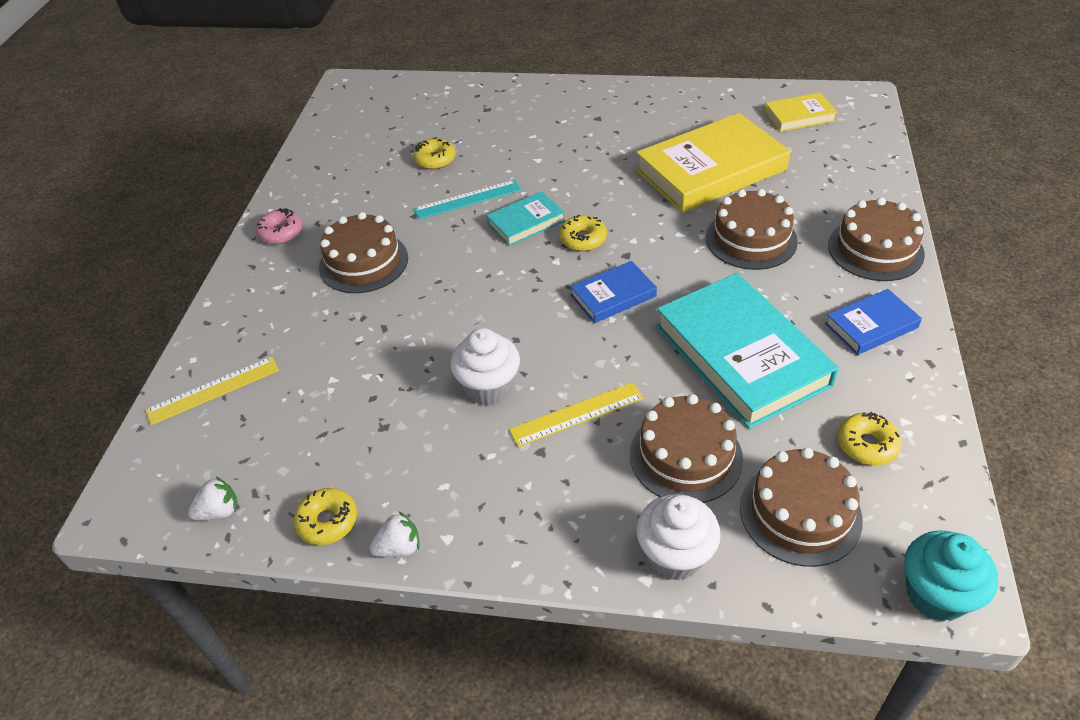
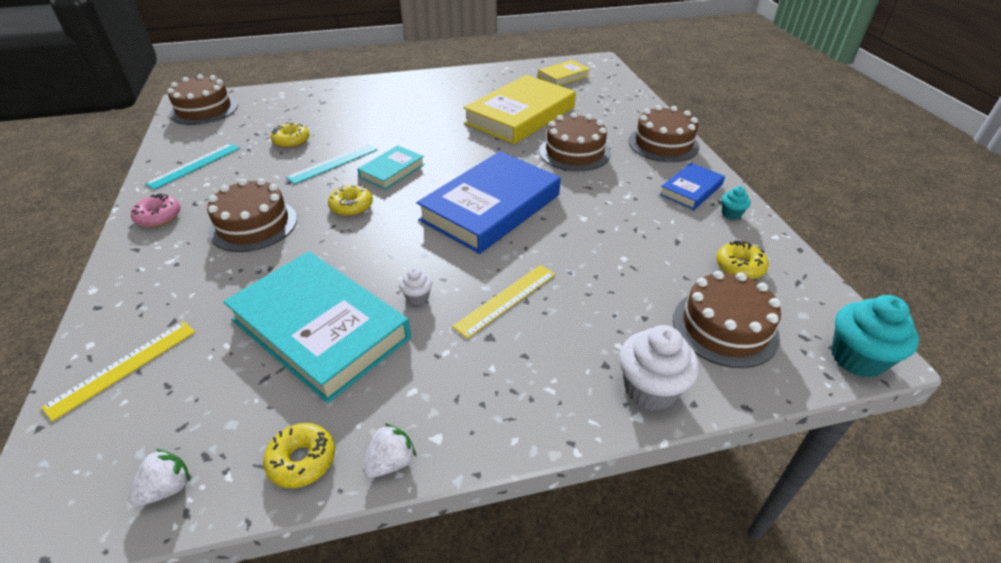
camera: 25 degrees left, 5 degrees down
(330, 174) = (195, 165): none -> turquoise ruler
(489, 388) = (417, 297): white cupcake -> white cupcake, size x0.51
(583, 239) = (445, 174): yellow donut -> yellow donut (351, 206)
(613, 296) = (491, 207): blue book -> blue book, size x2.01
(685, 456) = (613, 309): brown cake -> brown cake (204, 110)
(741, 355) = (613, 227): turquoise book -> turquoise book (320, 329)
(903, 372) = (731, 214): none -> turquoise cupcake

